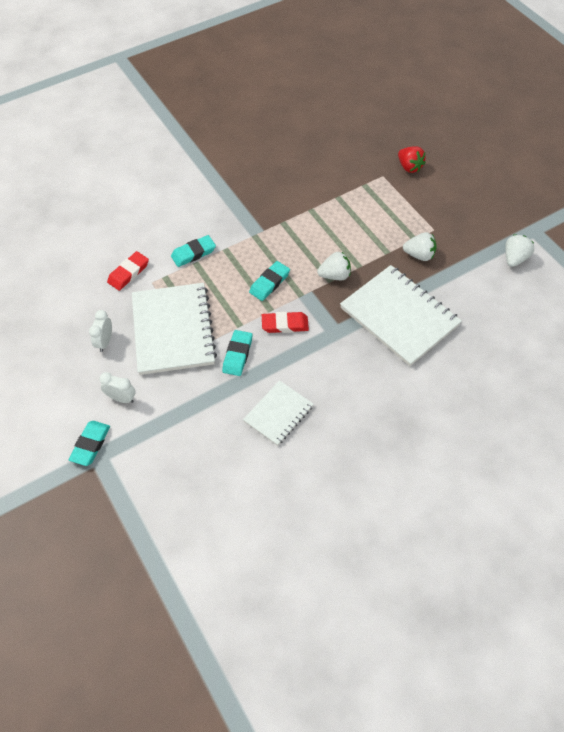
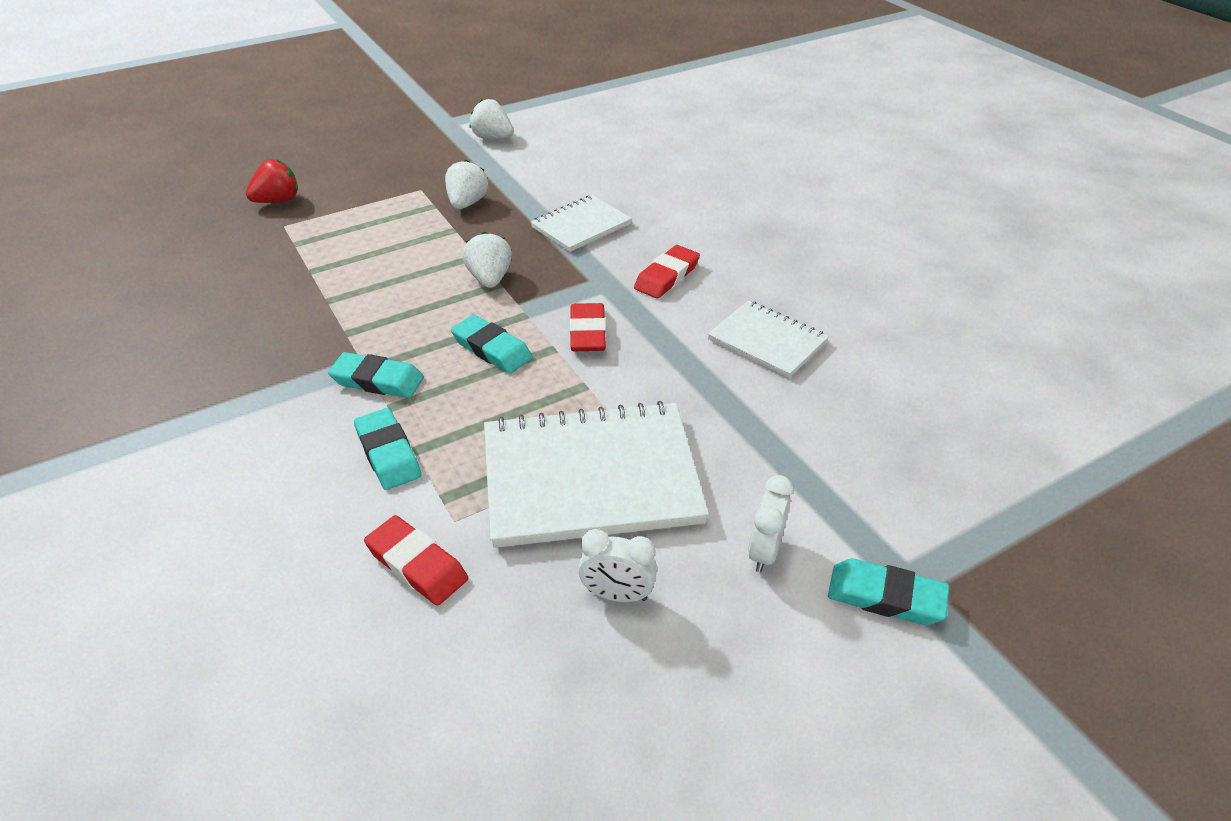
camera: 90 degrees left, 15 degrees down
(237, 355) = (651, 387): turquoise eraser -> turquoise eraser (377, 380)
(343, 363) = (667, 276): none -> red eraser
(399, 316) = (581, 226): white notebook -> white notebook, size x0.55

